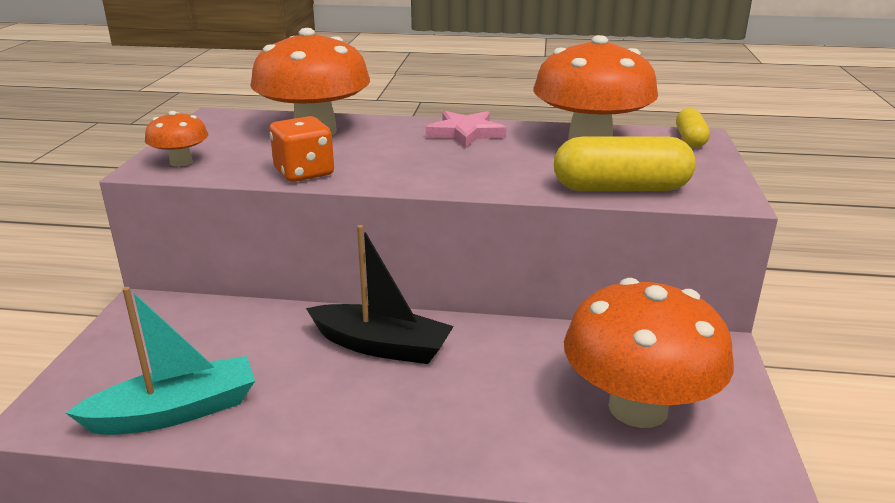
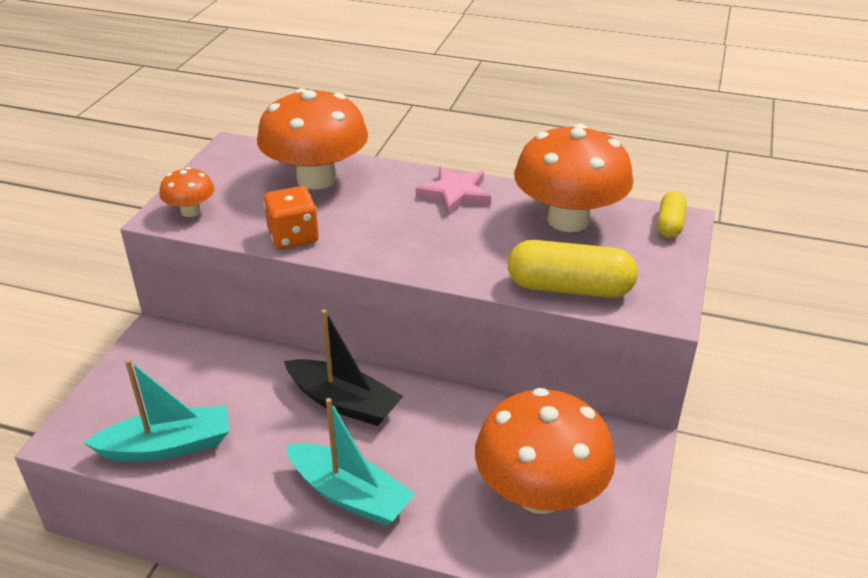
camera: 10 degrees right, 10 degrees up
(417, 436) = (350, 495): none -> turquoise boat

